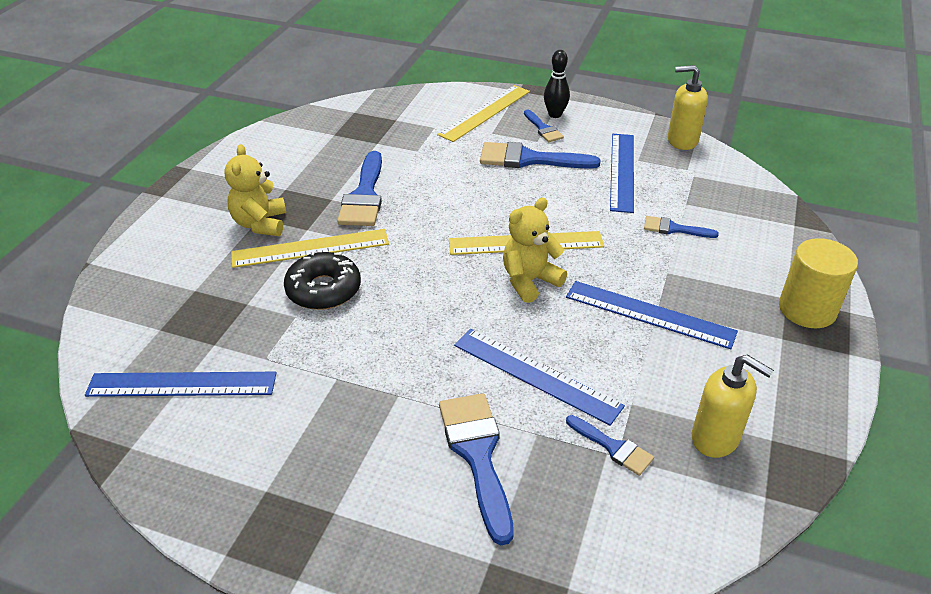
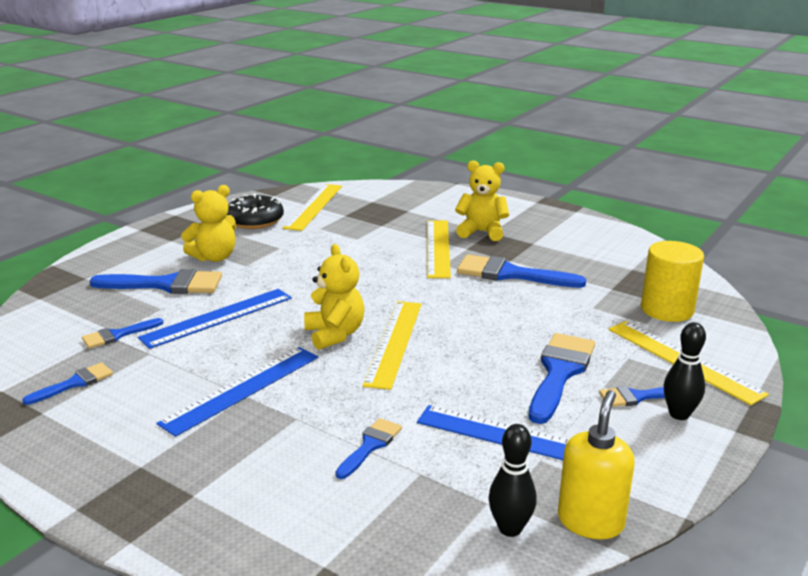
camera: 105 degrees right, 15 degrees down
(182, 384) = (314, 206): blue ruler -> yellow ruler
(323, 290) = (380, 249): black donut -> black donut (254, 220)
(383, 435) = (214, 257): none -> yellow teddy bear
(709, 165) = (510, 528): none -> black bowling pin
(715, 438) = (75, 383): yellow soap dispenser -> blue brush
(807, 310) = (162, 503): yellow cylinder -> yellow cylinder (667, 310)

